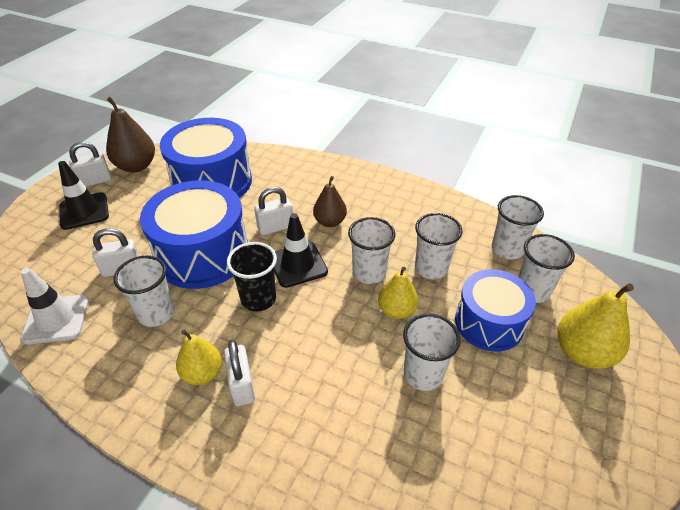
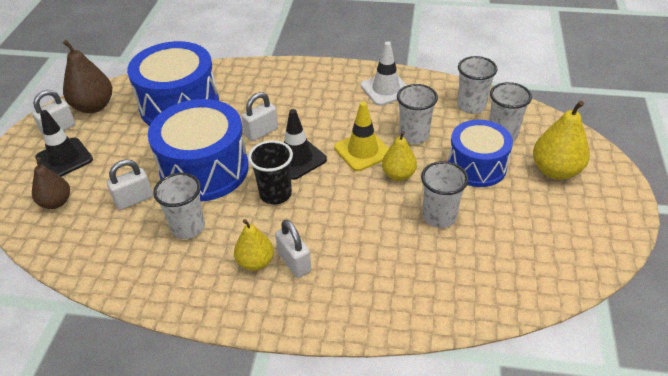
camera: 15 degrees left, 0 degrees up
(56, 319) = (95, 255): white traffic cone -> white traffic cone (386, 89)
(330, 222) = (309, 116): brown pear -> brown pear (56, 202)
(369, 273) = (363, 151): white cup -> yellow traffic cone

